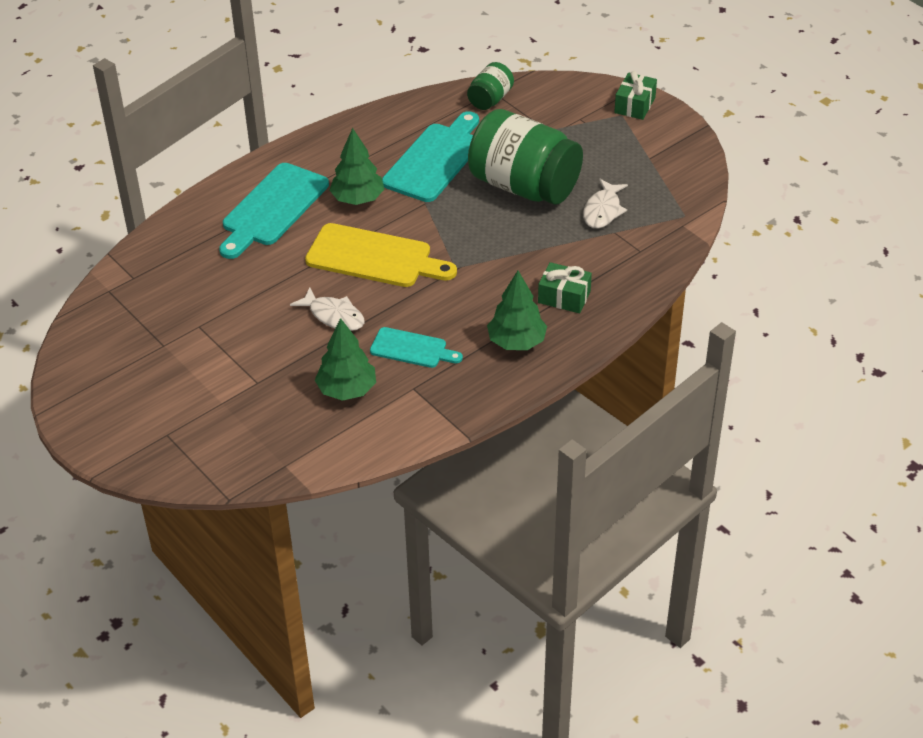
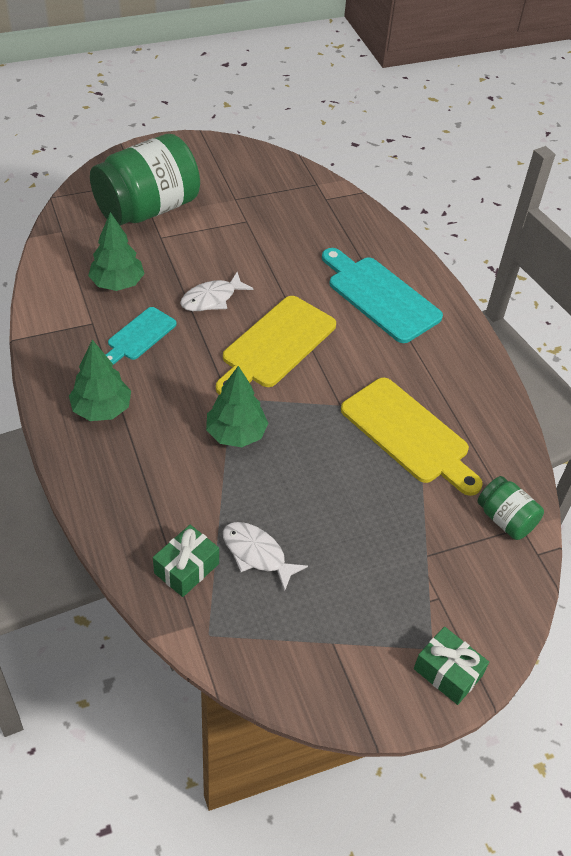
camera: 105 degrees right, 5 degrees up
(358, 199) = (368, 357): green tree -> green tree (236, 434)
(435, 160) = (409, 434): turquoise cutting board -> yellow cutting board
(524, 186) = (331, 496): green jar -> green jar (147, 209)
(564, 297) = (140, 467): green gift -> green gift (186, 568)

